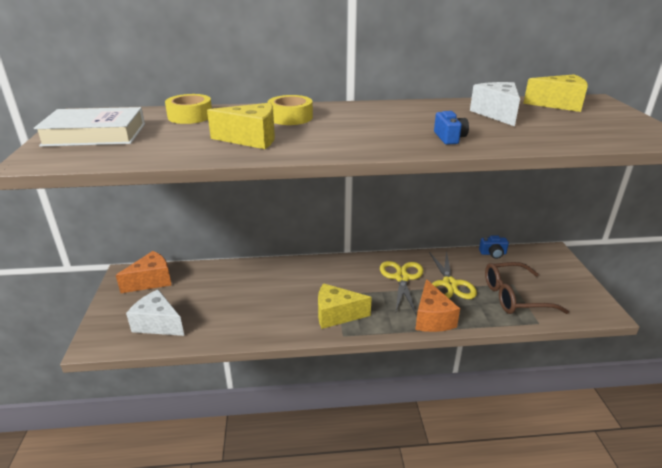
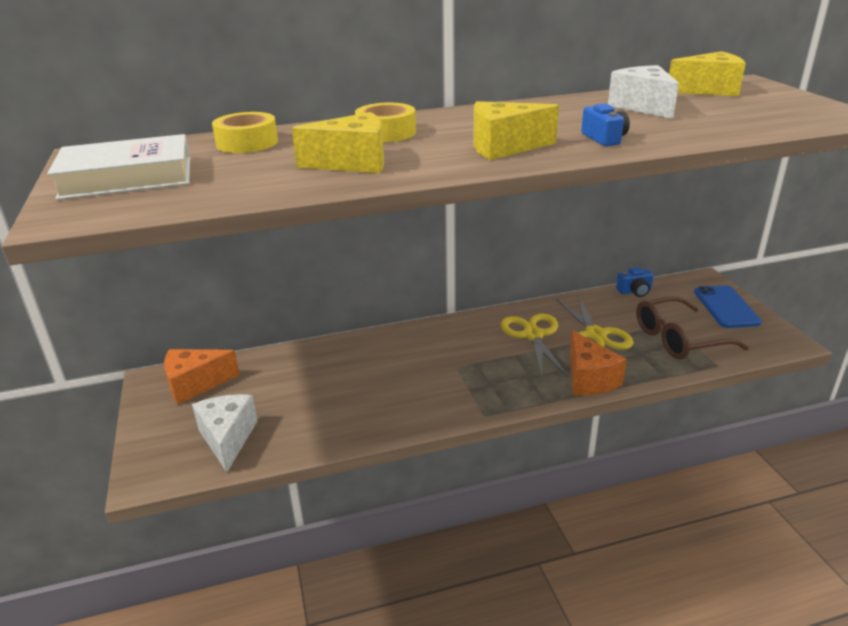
camera: 10 degrees left, 0 degrees up
(151, 281) = (195, 384): orange cheese -> orange cheese turned 150 degrees counterclockwise
(158, 324) = (227, 438): white cheese -> white cheese turned 60 degrees clockwise
(336, 315) = (466, 392): yellow cheese -> yellow cheese (504, 147)
(562, 276) = (726, 307): none -> blue phone

